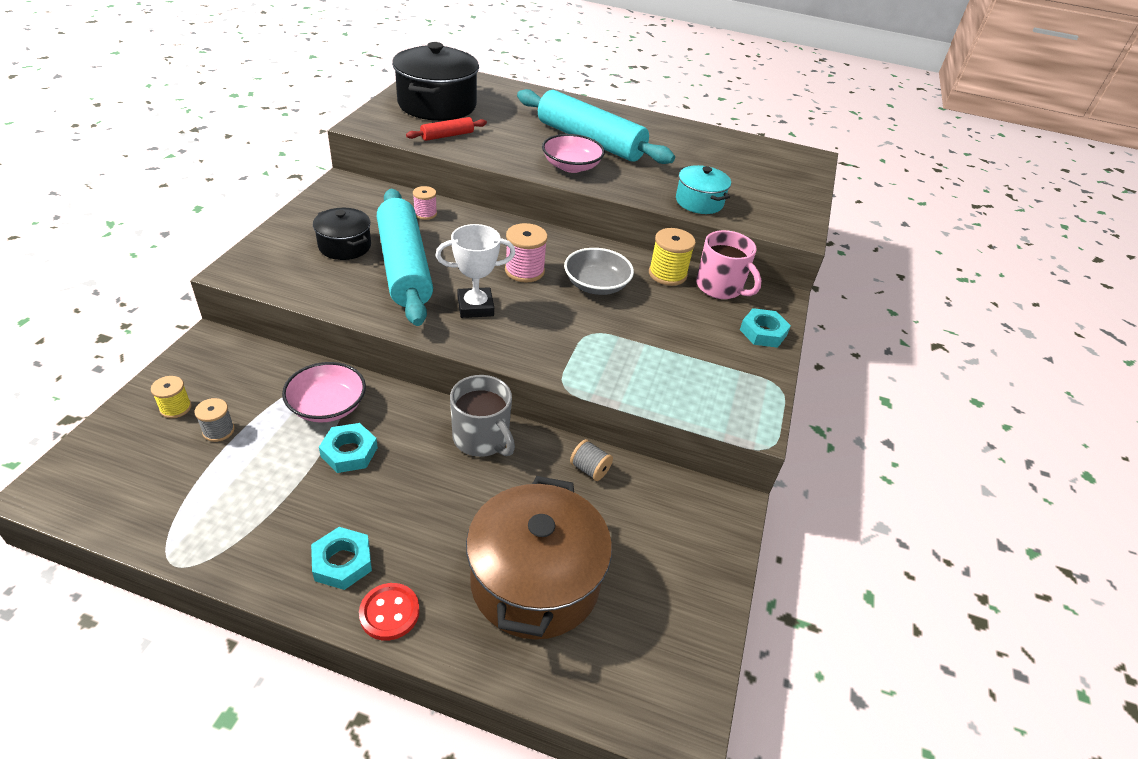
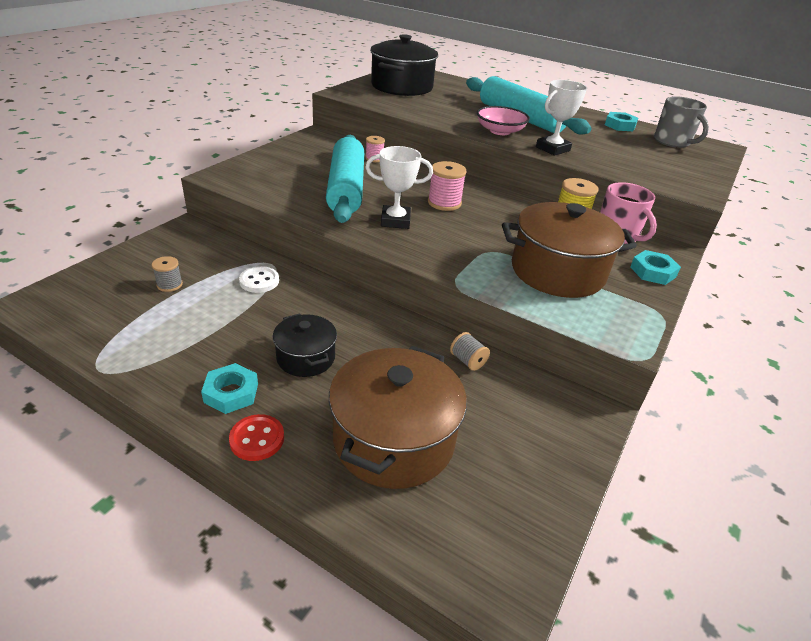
camera: 15 degrees right, 5 degrees down
(175, 408) = (144, 265): yellow spool -> none
(327, 406) = (259, 281): pink bowl -> white button
(345, 246) = (304, 171): black pot -> black pot (306, 358)
(349, 452) = (265, 315): turquoise nut -> turquoise nut (620, 125)
(447, 136) = (403, 104): red rolling pin -> none
(482, 438) = (378, 323): grey mug -> grey mug (672, 142)
(596, 285) = (504, 219): grey bowl -> none
(636, 187) = (552, 149): none -> white trophy
(667, 349) = (557, 272): none -> brown pot
(699, 202) = (608, 164): turquoise pot -> none

